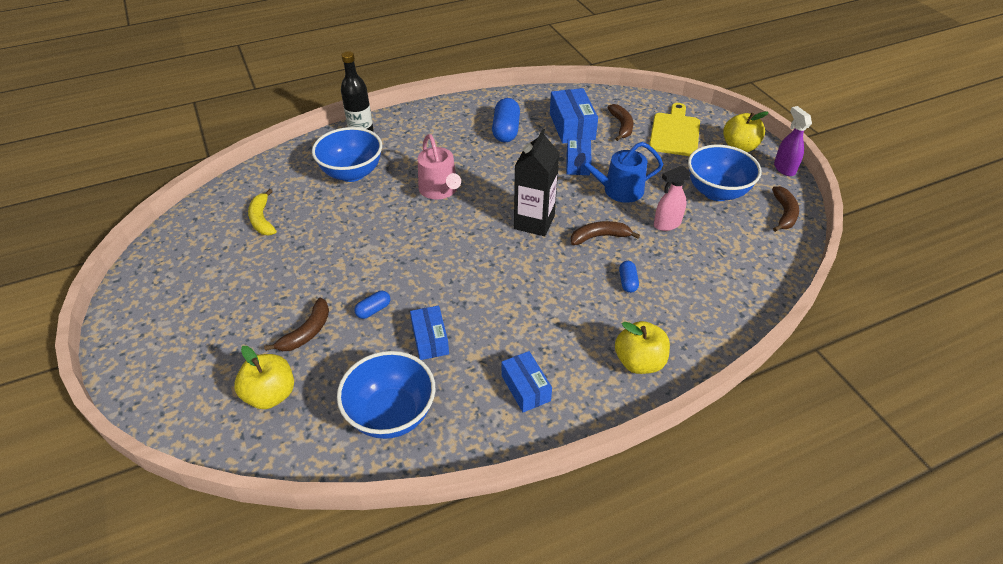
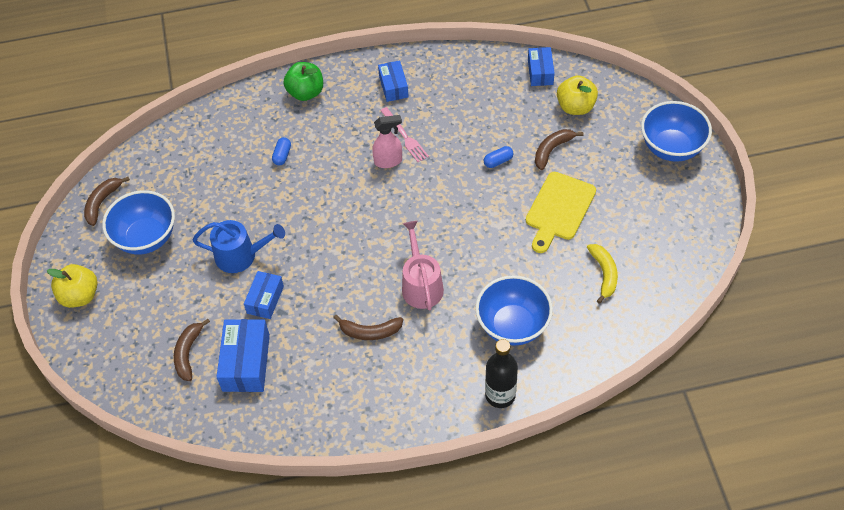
camera: 165 degrees left, 10 degrees up
(391, 414) = (490, 82): blue bowl -> blue bowl (671, 148)
(430, 339) = (455, 130): blue box -> blue box (540, 72)
(492, 323) = (404, 136): none -> pink fork
(506, 130) = (326, 368): blue capsule -> none
(534, 222) = (338, 229): black carton -> none
(599, 237) = (285, 203): brown banana -> brown banana (370, 331)
(639, 362) = (306, 92): yellow apple -> green apple
(666, 224) = (217, 207): pink spray bottle -> pink spray bottle (388, 161)
(674, 132) = (134, 331): yellow cutting board -> yellow cutting board (559, 209)
(784, 168) = (57, 258): purple spray bottle -> none

